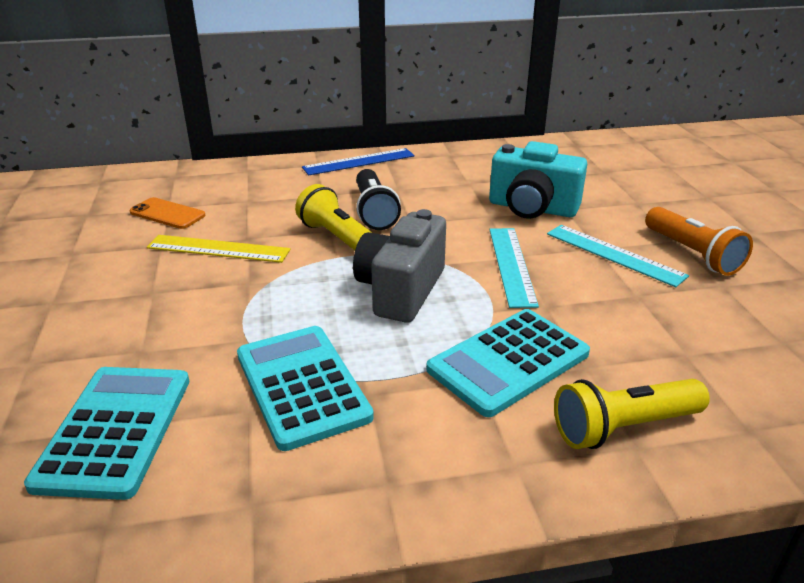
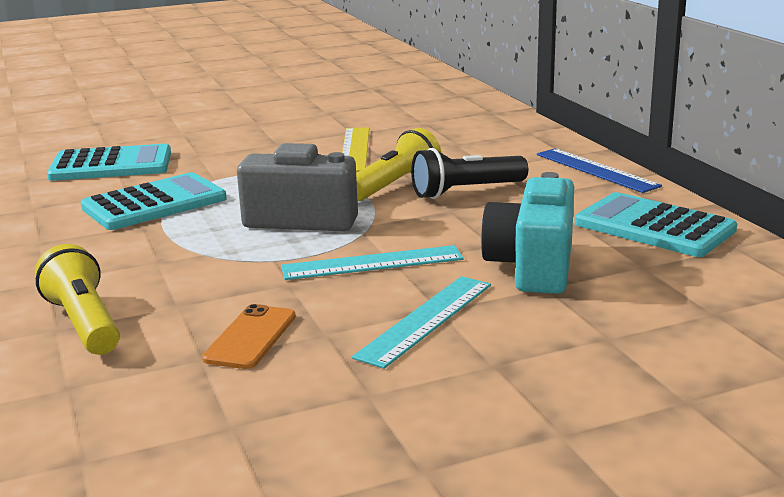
camera: 80 degrees right, 10 degrees down
(167, 214) = (411, 124): orange phone -> orange phone (250, 337)
(508, 362) = (186, 271): turquoise calculator -> turquoise calculator (654, 227)
(692, 254) = (453, 375): orange flashlight -> none

